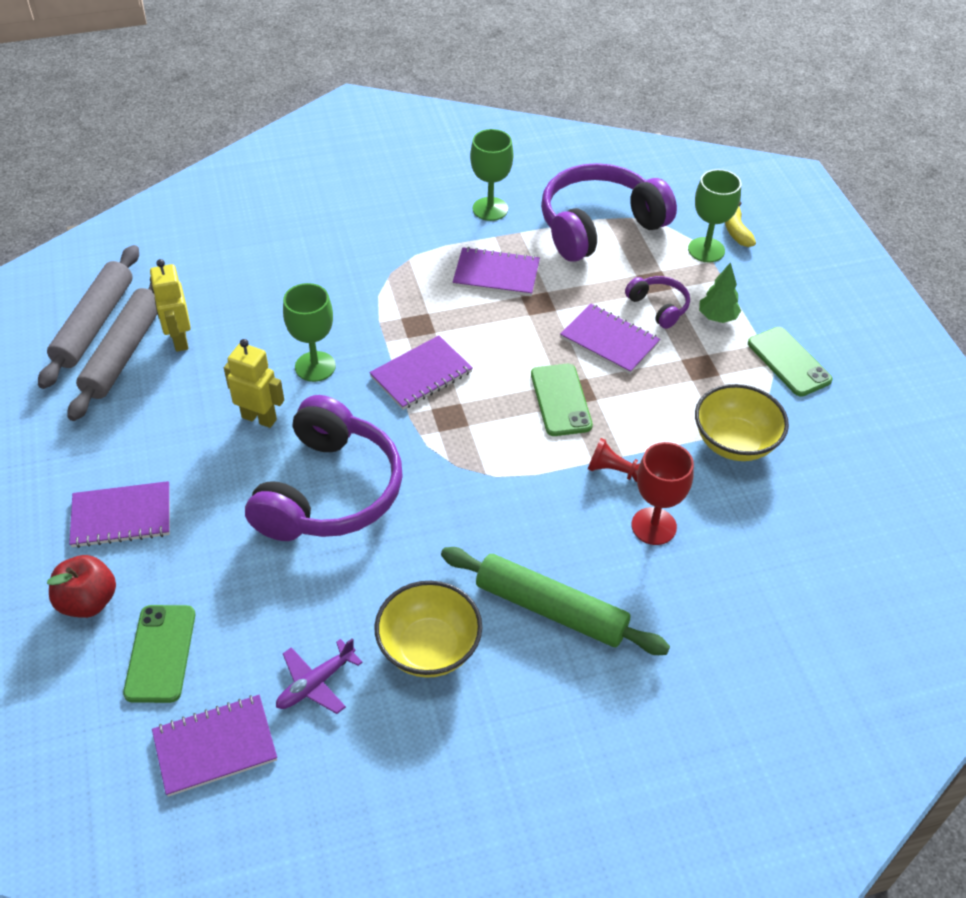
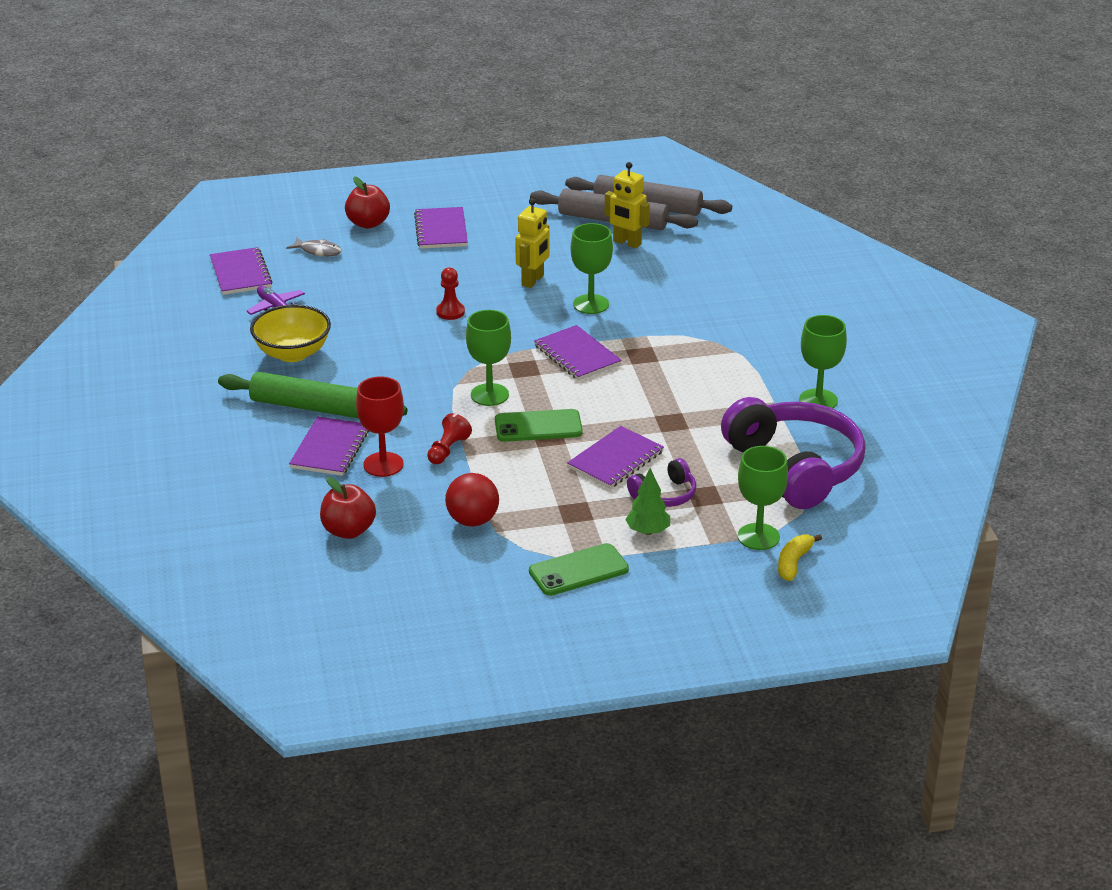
camera: 95 degrees right, 15 degrees down
(160, 653) = (318, 251): green phone -> grey fish
(179, 340) = (627, 243): yellow robot -> yellow robot turned 135 degrees counterclockwise
(329, 491) = (450, 312): purple headphones -> red pawn
(496, 274) = (714, 399): purple notebook -> purple notebook (330, 449)
(505, 443) = (489, 395): none -> green goblet
(551, 609) = (312, 408): green rolling pin -> green rolling pin turned 75 degrees clockwise
(734, 442) = (472, 521): yellow bowl -> red ball
(736, 231) = (794, 563): yellow banana -> yellow banana turned 60 degrees counterclockwise
(779, 545) = (348, 531): none -> red apple

